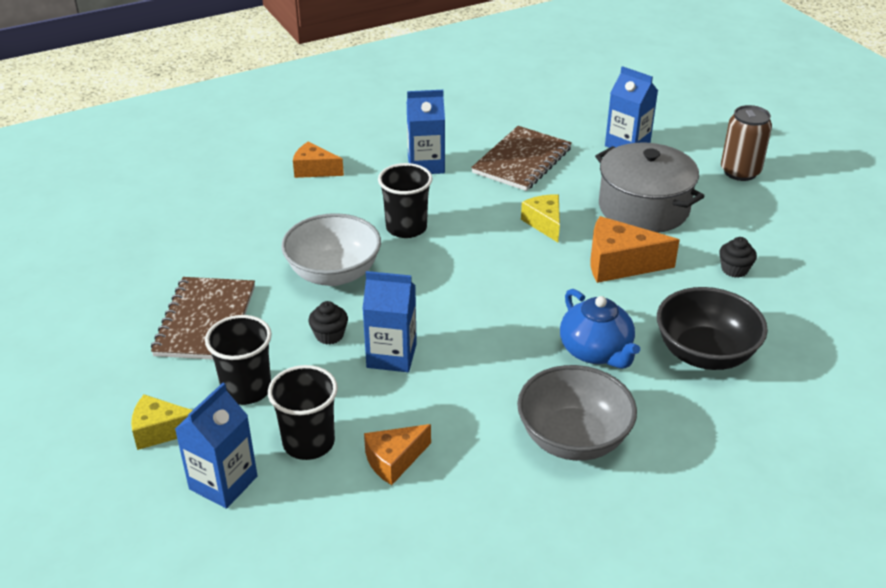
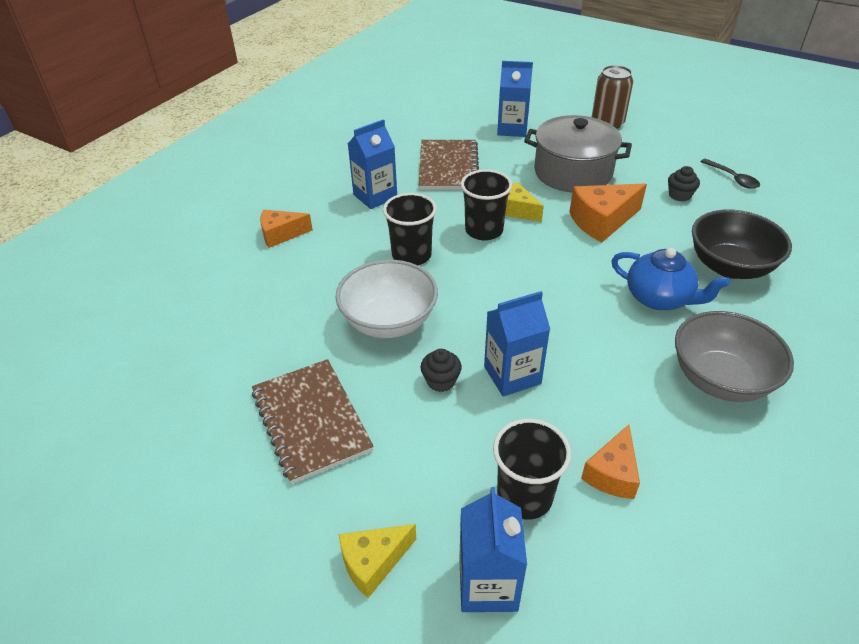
camera: 30 degrees left, 5 degrees up
(246, 389) = (417, 472): black cup -> black cup (484, 230)
(818, 274) = (732, 178): none -> black spoon

